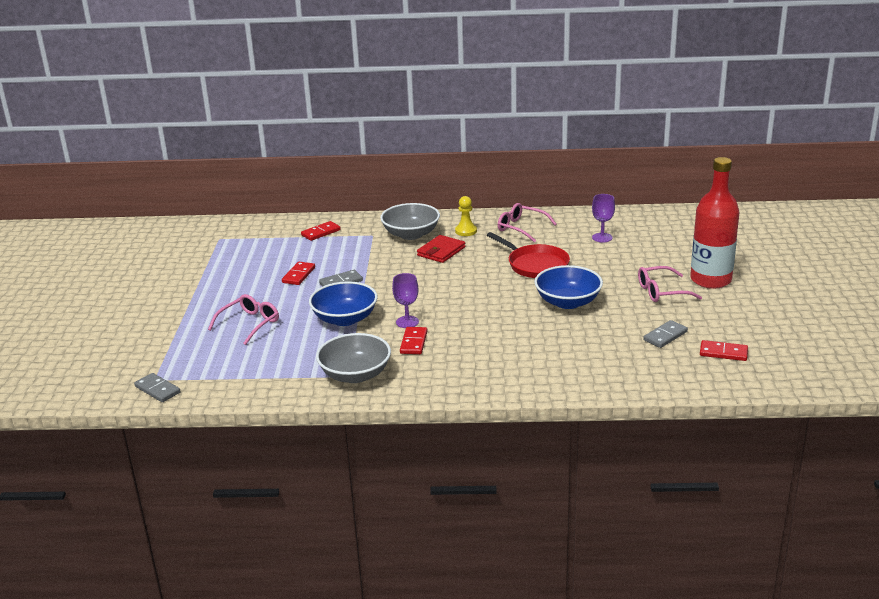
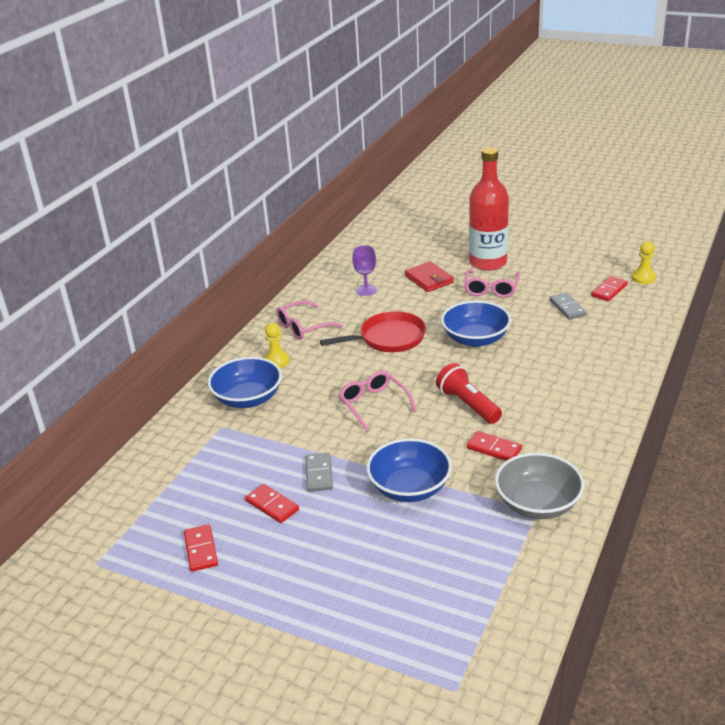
camera: 65 degrees left, 5 degrees up
(157, 390) = (484, 690): grey domino -> none
(249, 324) = (367, 571): pink glasses -> pink glasses (373, 404)
(321, 232) = (174, 466): red domino -> red domino (201, 550)
(407, 322) = (447, 444): purple goblet -> none
(411, 234) = (248, 398): grey bowl -> blue bowl
(441, 251) = (308, 387): red wallet -> red wallet (429, 279)
(465, 319) = (468, 405): none -> red flashlight
(772, 368) = (643, 278): none -> yellow pawn

